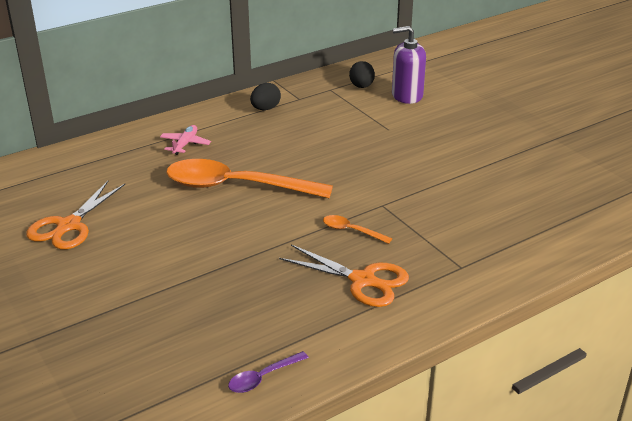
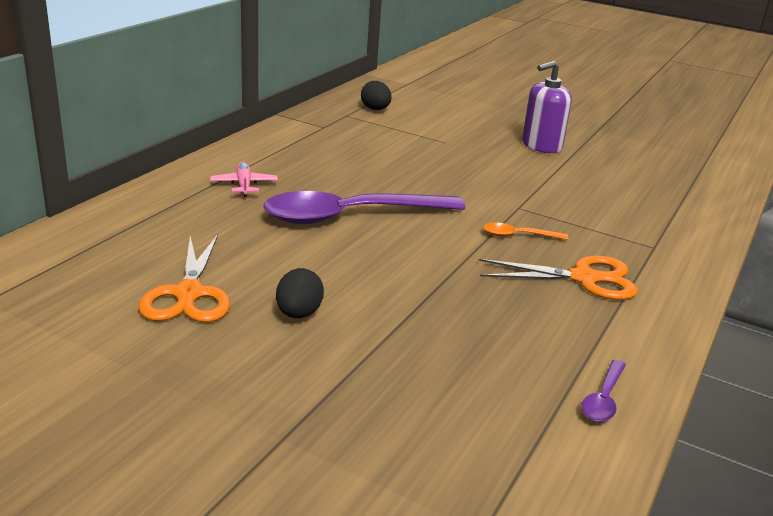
camera: 30 degrees left, 5 degrees down
(237, 186) = (352, 216): orange spoon -> purple spoon
(265, 109) = (298, 140): black egg -> black egg (298, 313)
(407, 95) = (428, 112): purple soap dispenser -> purple soap dispenser (541, 146)

